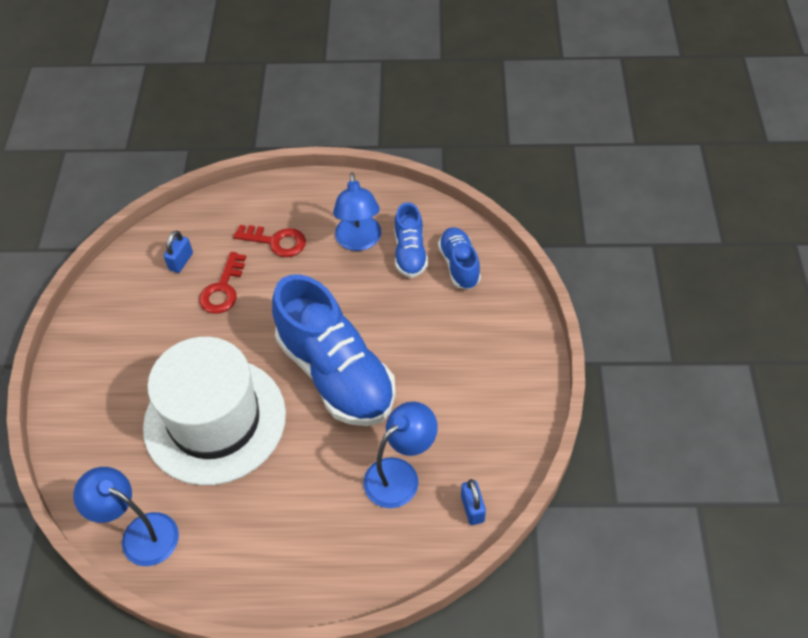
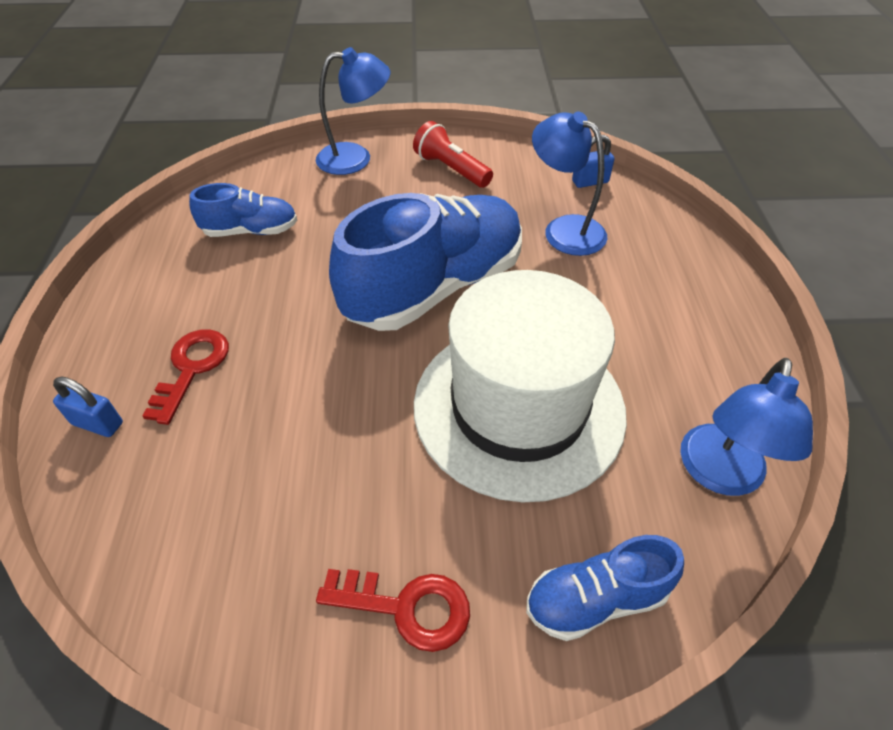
camera: 95 degrees left, 5 degrees down
(181, 261) = (199, 501): blue padlock -> blue padlock (98, 423)
(223, 289) = (275, 428): red key -> red key (407, 607)
(359, 241) = (218, 277): blue lamp -> blue lamp (355, 158)
(459, 265) = (280, 192): blue shoe -> blue shoe (595, 599)
(493, 389) = (451, 169): none -> red flashlight

